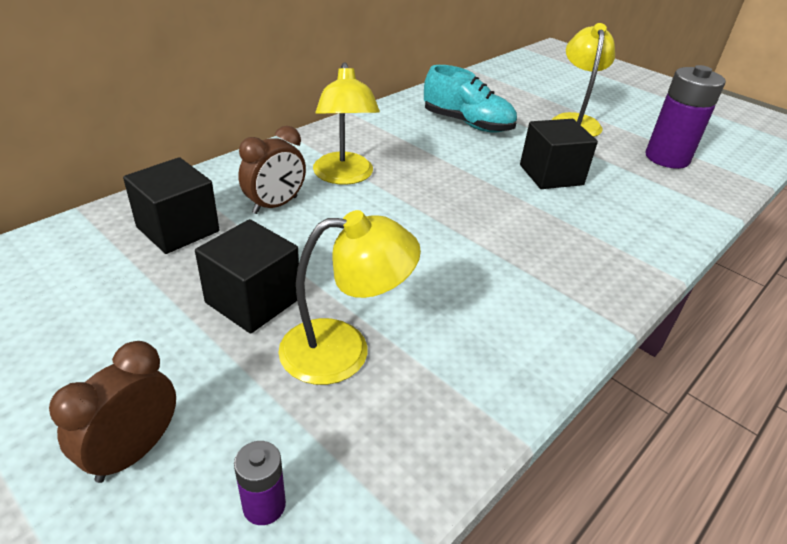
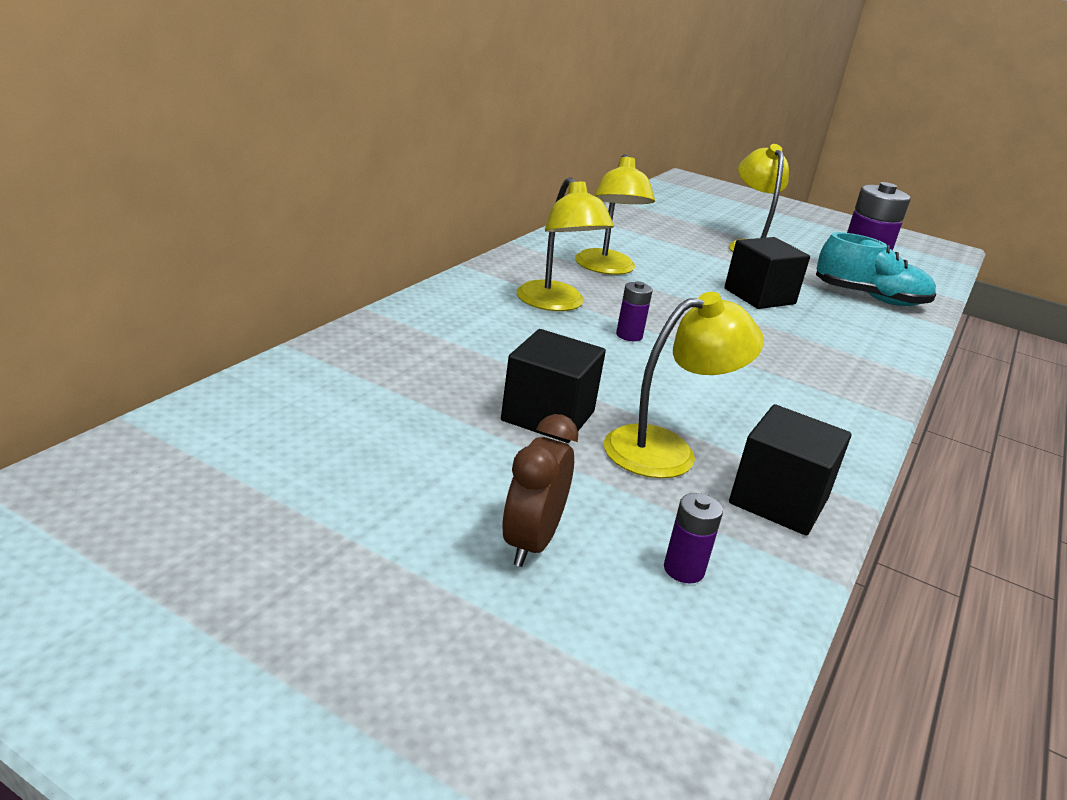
camera: 15 degrees left, 10 degrees down
(178, 229) = (418, 358): black cube -> black cube (778, 501)
(275, 205) = (504, 332): brown clock -> none
(391, 213) = (629, 335): none -> purple battery
(417, 140) = (606, 268): none -> yellow lamp
(467, 124) = (647, 252): turquoise shoe -> turquoise shoe (870, 298)

